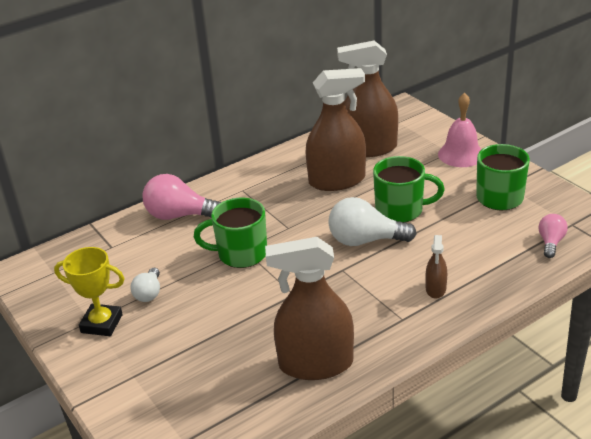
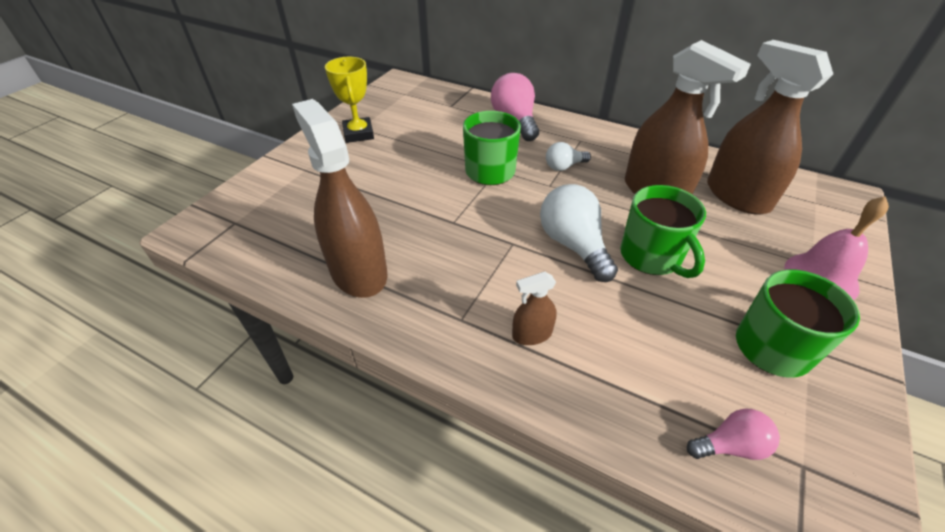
camera: 60 degrees right, 10 degrees up
(149, 293) = (406, 142): white light bulb -> white light bulb (564, 166)

